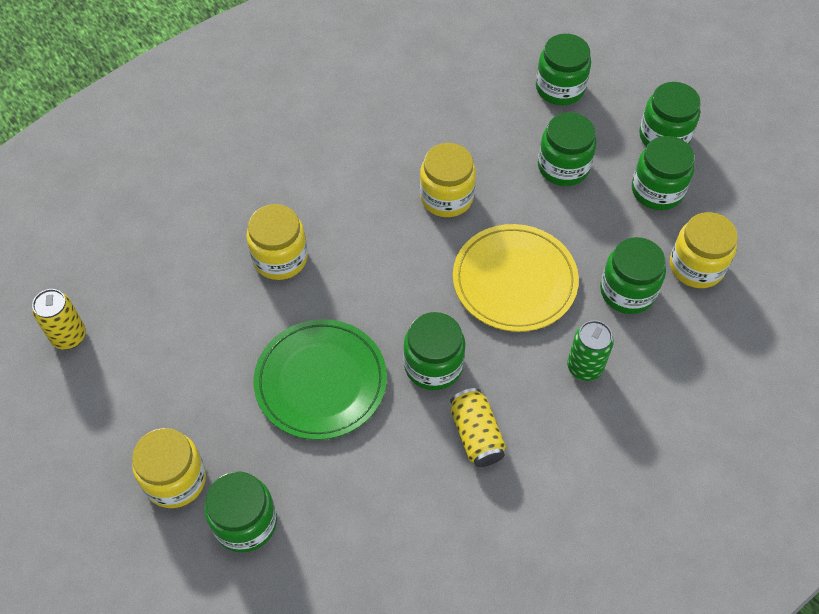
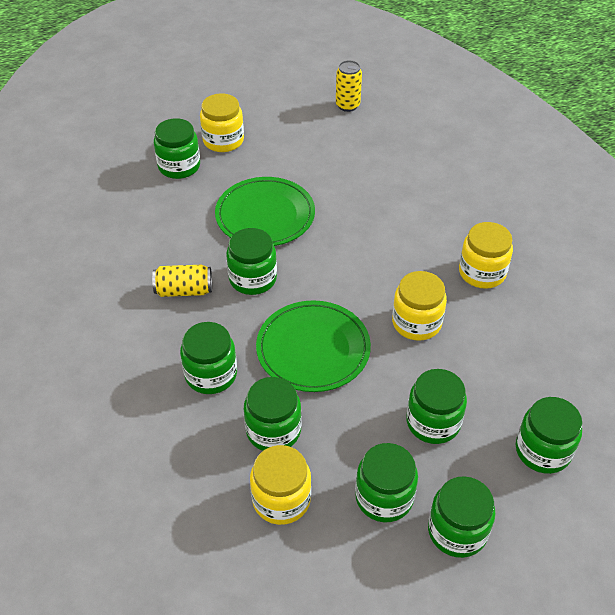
camera: 105 degrees right, 10 degrees down
(280, 258) = (381, 210): yellow jar -> yellow jar (482, 272)
(514, 280) = (313, 349): yellow plate -> green plate
(584, 367) = (211, 374): green can -> green jar

